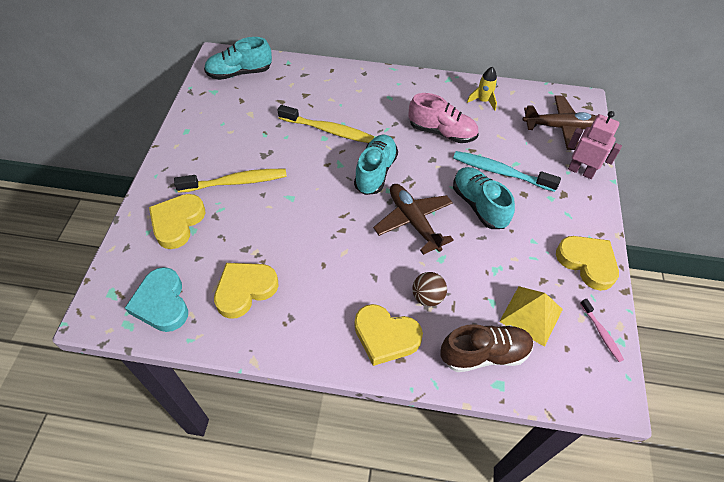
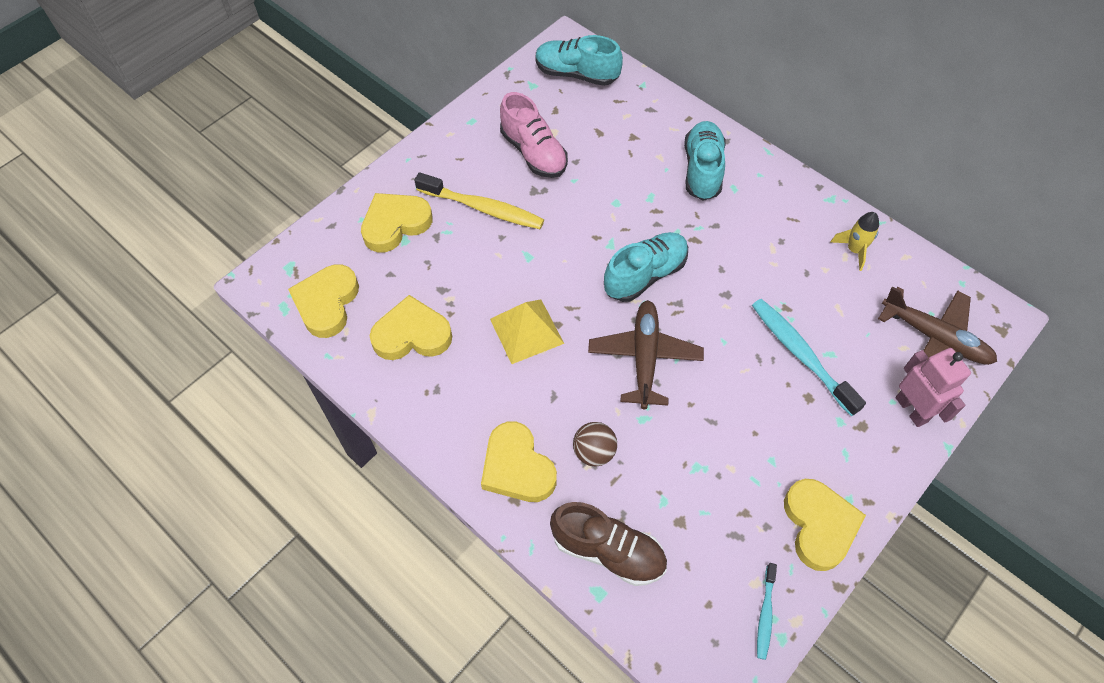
camera: 35 degrees right, 5 degrees up
(162, 303) = (327, 303): turquoise heart -> yellow heart
(328, 130) = (628, 195): yellow toothbrush -> none
(442, 132) = (765, 265): pink shoe -> pink shoe (533, 153)
(479, 205) = (739, 381): turquoise shoe -> turquoise shoe (702, 170)
(531, 315) = (696, 542): yellow pyramid -> yellow pyramid (526, 331)
(601, 333) = (765, 614): pink toothbrush -> turquoise toothbrush

